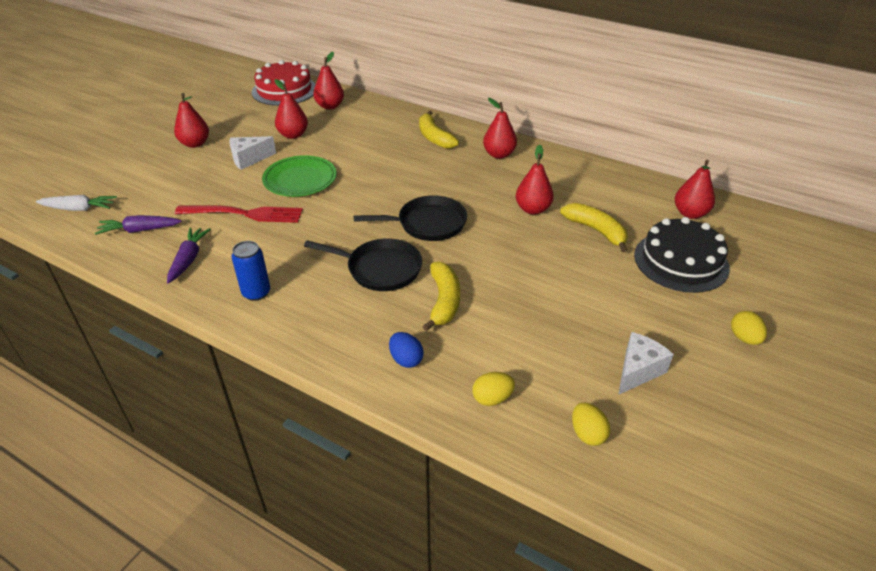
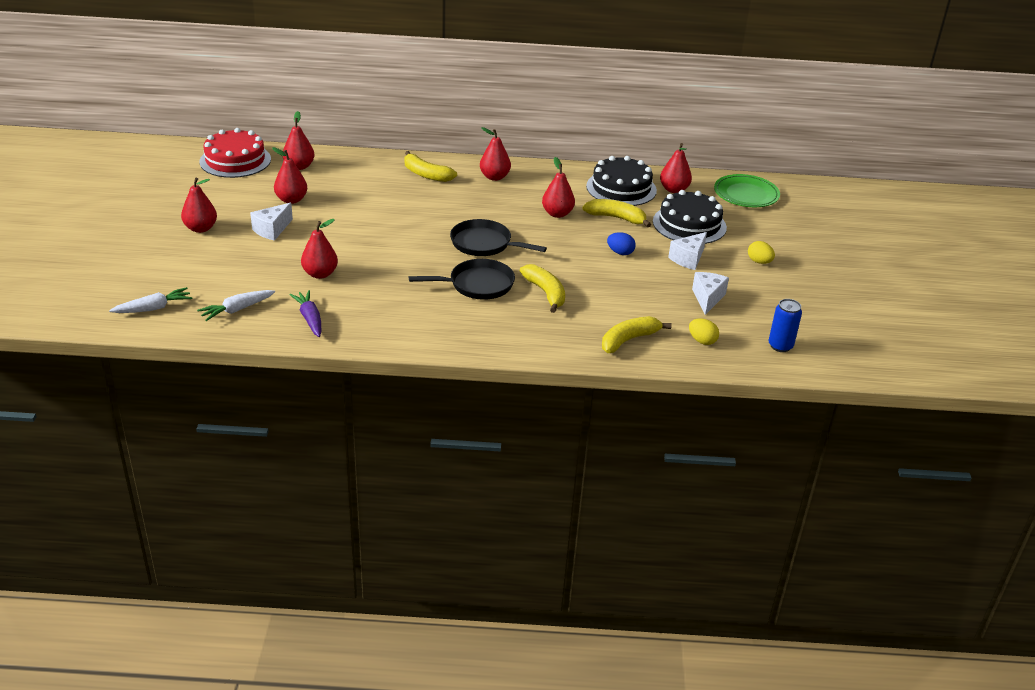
camera: 30 degrees left, 5 degrees down
(139, 230) = (237, 310): purple carrot -> white carrot
(245, 214) = (320, 274): red fork -> red pear
(256, 293) = (395, 326): blue can -> blue can (780, 346)
(300, 179) = (340, 235): green plate -> green plate (746, 194)
(406, 359) = (552, 335): blue egg -> blue egg (620, 252)
(427, 224) = (484, 244): black pan -> black pan turned 120 degrees counterclockwise
(492, 398) = (629, 340): yellow egg -> yellow banana
(627, 197) = (621, 188): none -> black cake
(649, 307) = (688, 259): none -> white cheese

